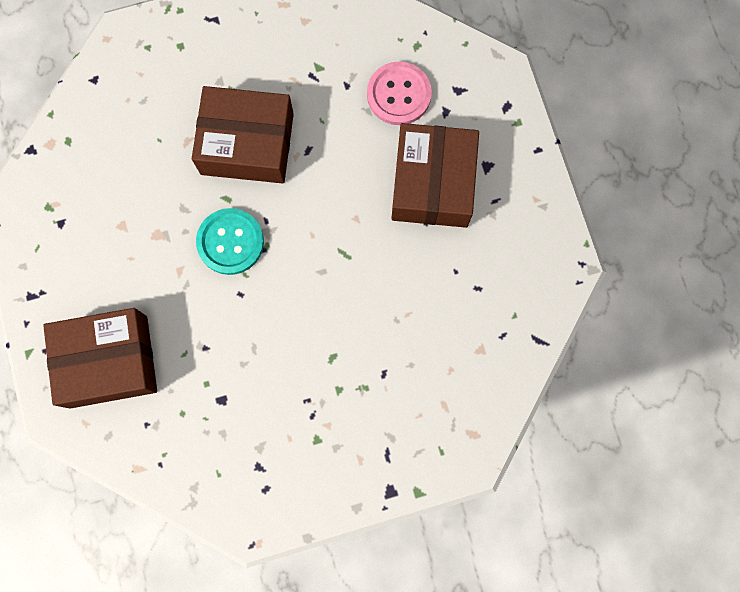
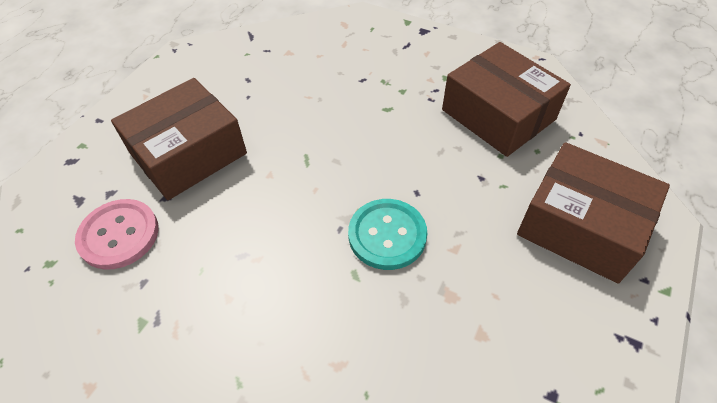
camera: 135 degrees left, 25 degrees down
(247, 144) = (285, 307): brown box -> brown box (498, 114)

